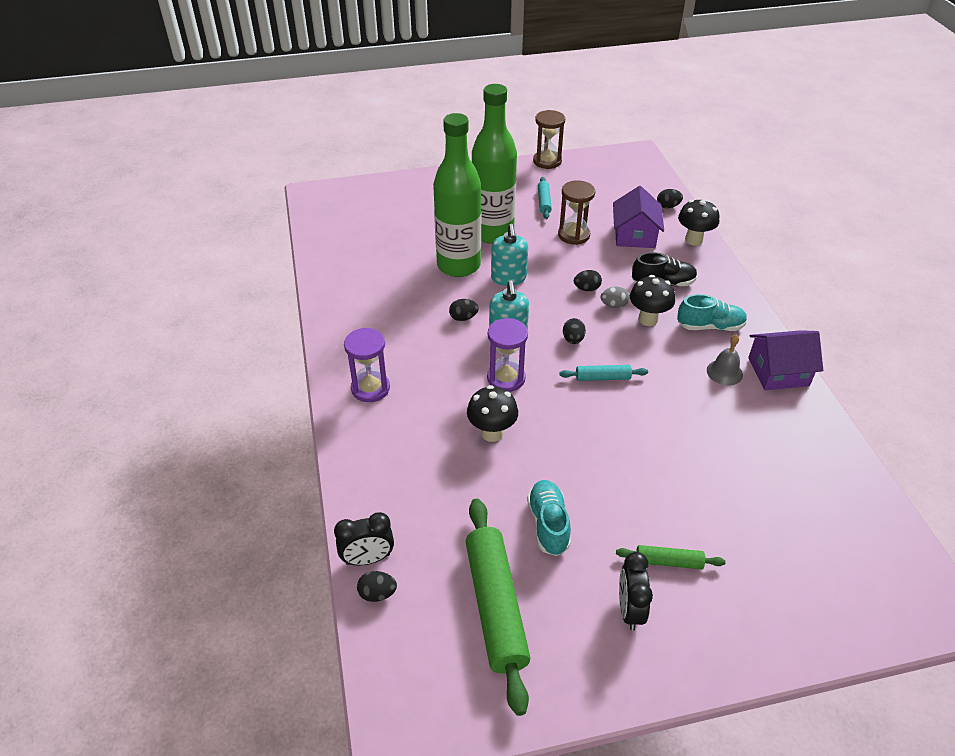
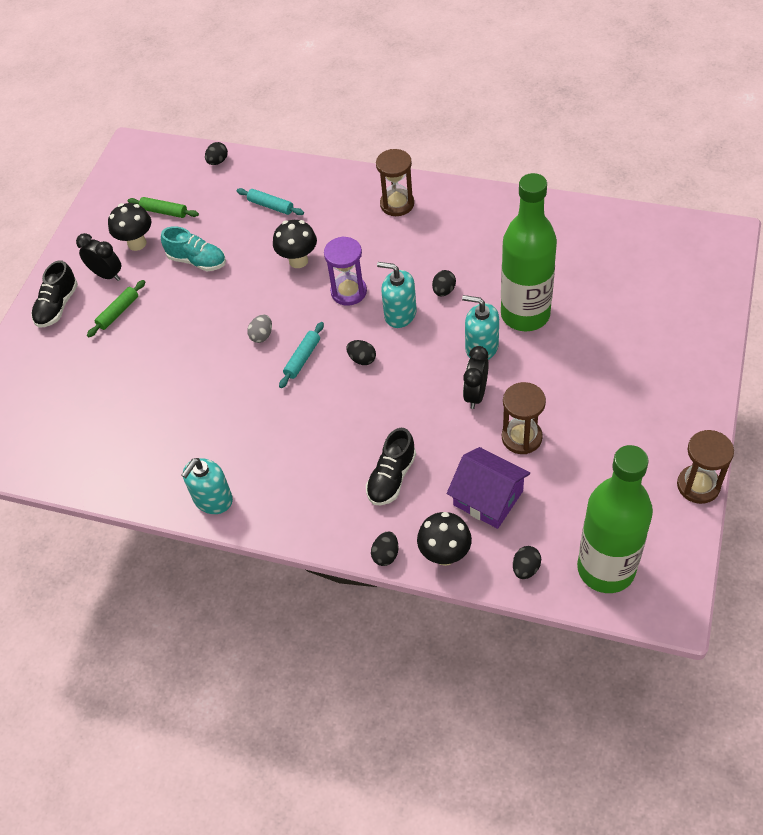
camera: 125 degrees right, 10 degrees up
(368, 559) = (245, 163): black clock -> black clock (475, 394)
(370, 388) = (397, 204): purple hourglass -> brown hourglass
(493, 233) = (566, 364): green bottle -> green bottle (606, 569)
(495, 606) = (164, 212): green rolling pin -> green rolling pin, size x0.48
(544, 202) = (603, 439): turquoise rolling pin -> turquoise rolling pin (271, 206)
(587, 289) = (425, 405): black egg -> black egg (386, 555)
(614, 305) = (386, 415): grey egg -> grey egg (262, 335)
(648, 319) = (349, 433): black mushroom -> black mushroom (137, 243)
(710, 326) = (305, 480): turquoise shoe -> none
(710, 636) = (57, 306): none -> black shoe
(724, 372) = (243, 454): grey bell -> none
(778, 372) = (213, 499): purple house -> turquoise soap dispenser

